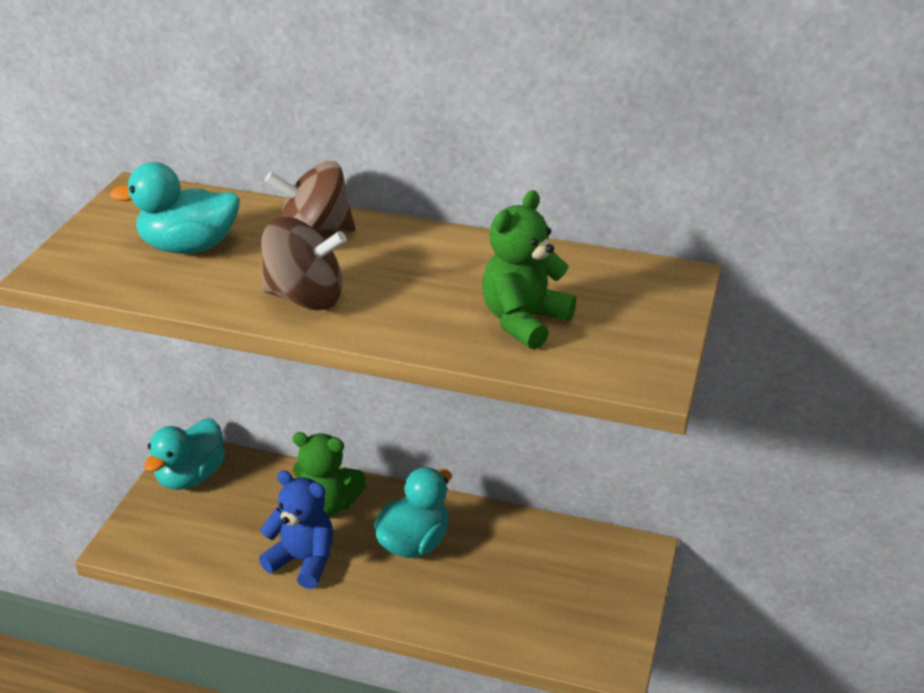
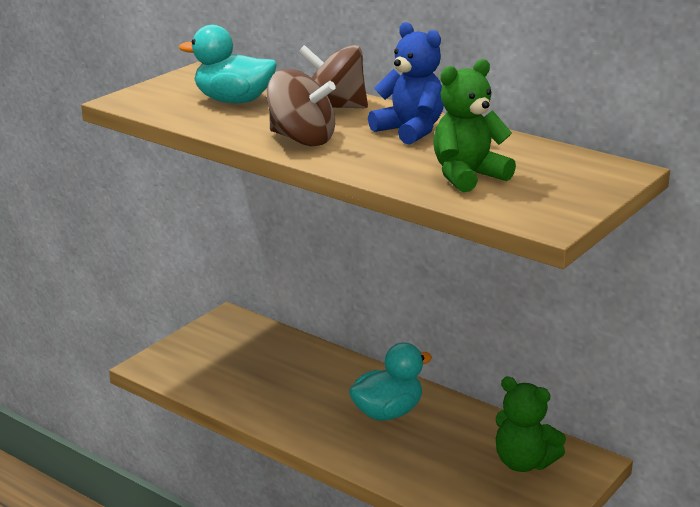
camera: 20 degrees right, 10 degrees down
(191, 476) = (225, 332): turquoise duck -> none
(303, 561) = (288, 405): blue teddy bear -> blue teddy bear (410, 131)
(328, 505) = (327, 373): green teddy bear -> green teddy bear (523, 462)

